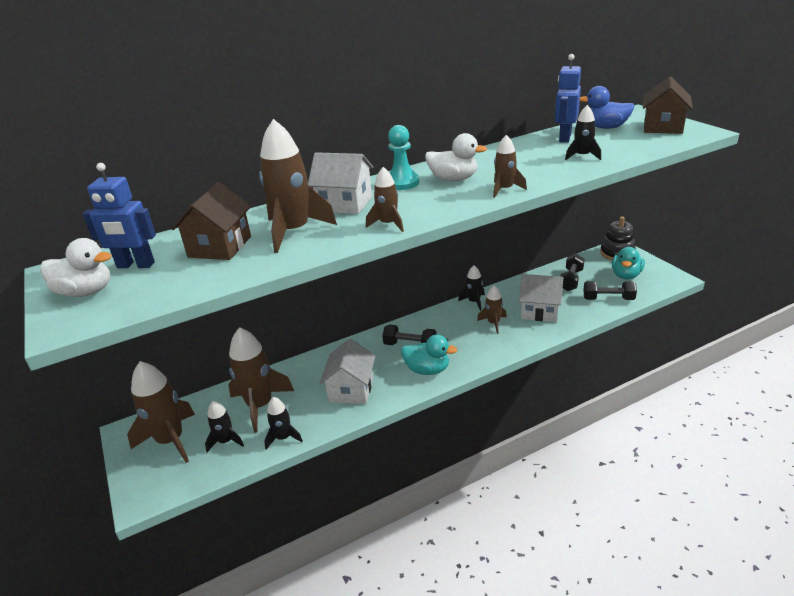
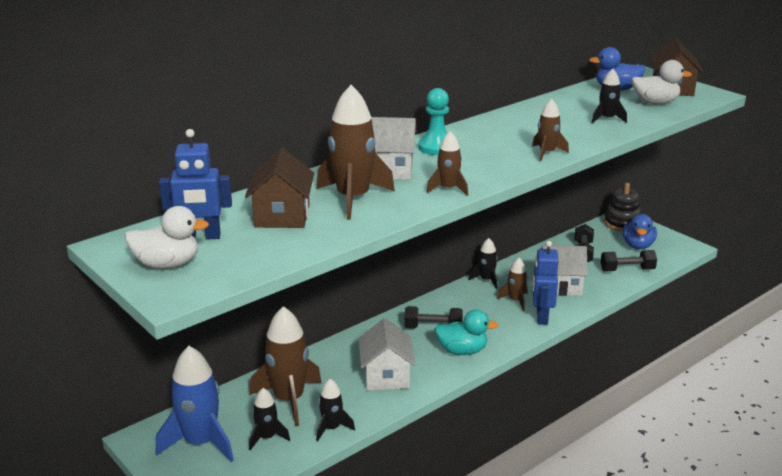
camera: 15 degrees left, 5 degrees down
(171, 440) = (200, 443): brown rocket -> blue rocket
(453, 179) = (488, 143): white duck -> white duck (655, 103)
(564, 138) = (580, 100): blue robot -> blue robot (541, 317)
(626, 275) = (638, 245): turquoise duck -> blue duck

